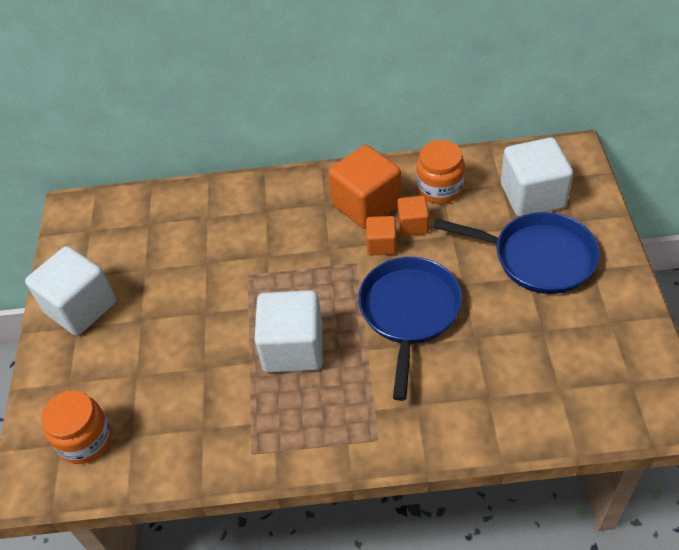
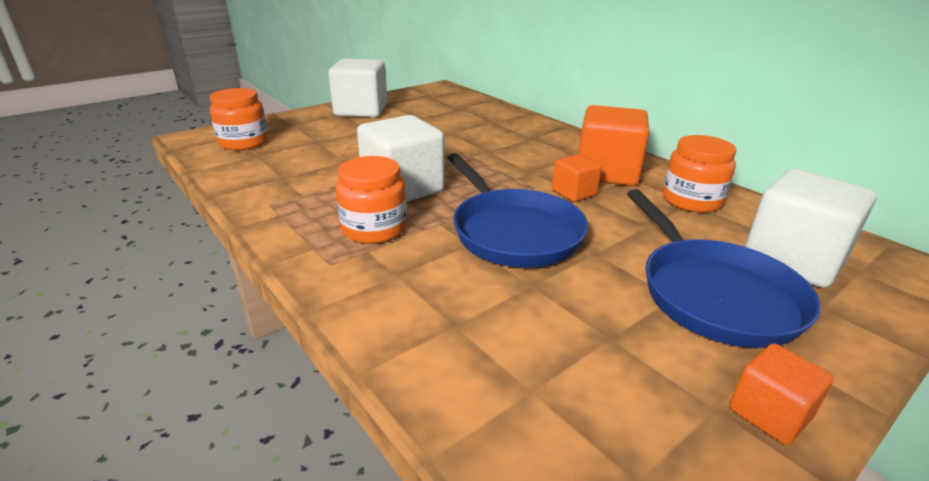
camera: 50 degrees right, 20 degrees down
(346, 394) = (374, 229): none -> orange jar
(409, 312) = (513, 232): blue pan -> blue pan turned 90 degrees clockwise
(413, 225) = (622, 200): orange cube -> orange cube (769, 413)

